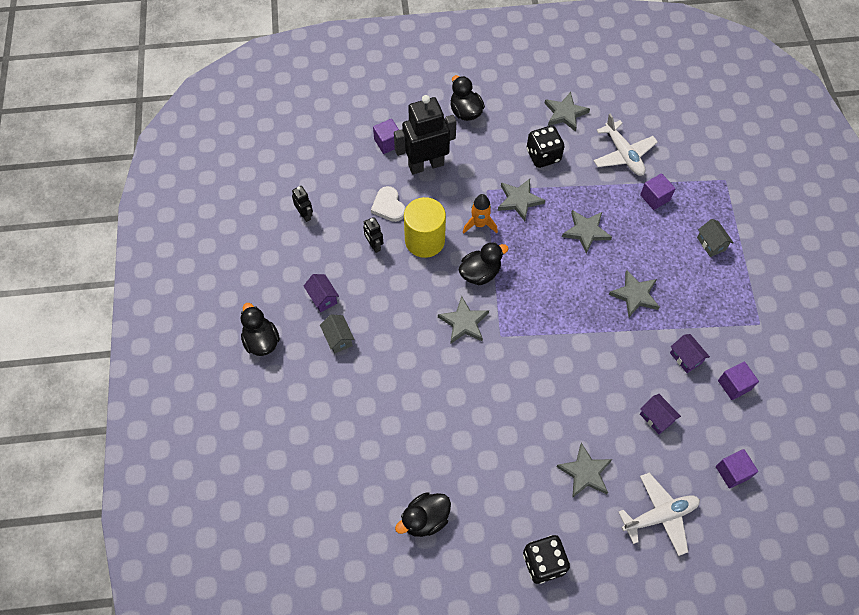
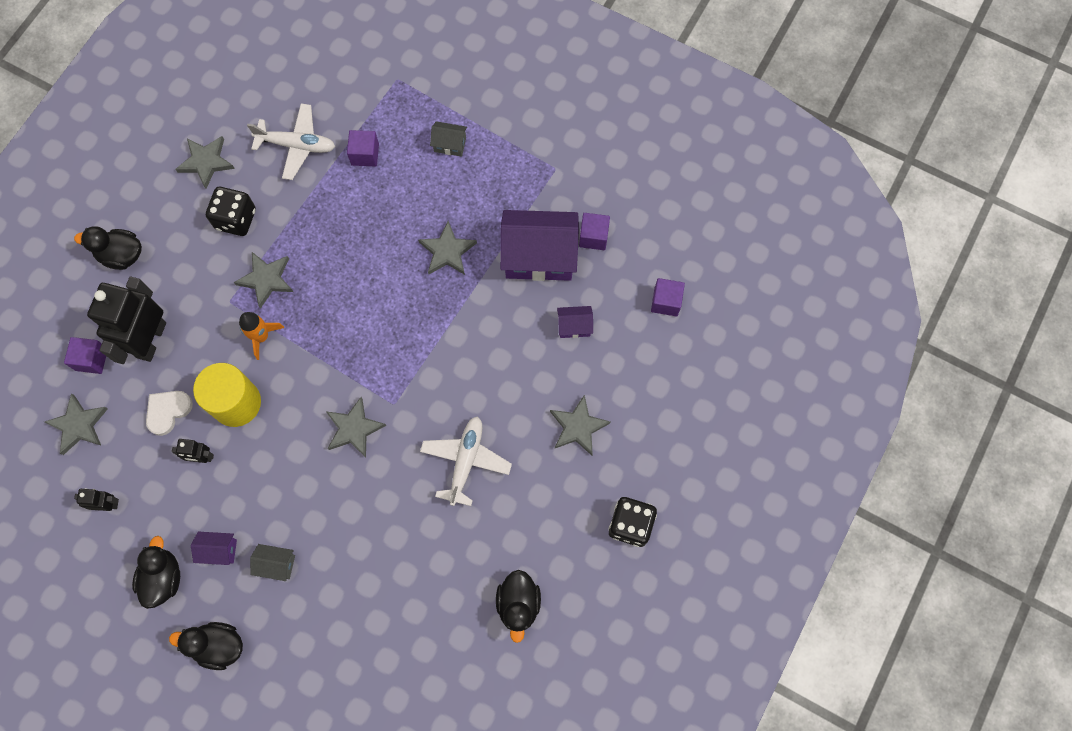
camera: 55 degrees left, 10 degrees up
(388, 206) = (168, 411): white heart -> white heart turned 120 degrees clockwise
(480, 273) = (314, 375): black duck -> black duck (163, 578)
(586, 231) = (349, 244): grey star -> grey star (78, 425)
(660, 516) = (659, 393): white plane -> white plane (466, 461)
(685, 358) = (539, 256): purple house -> purple house, size x2.21

